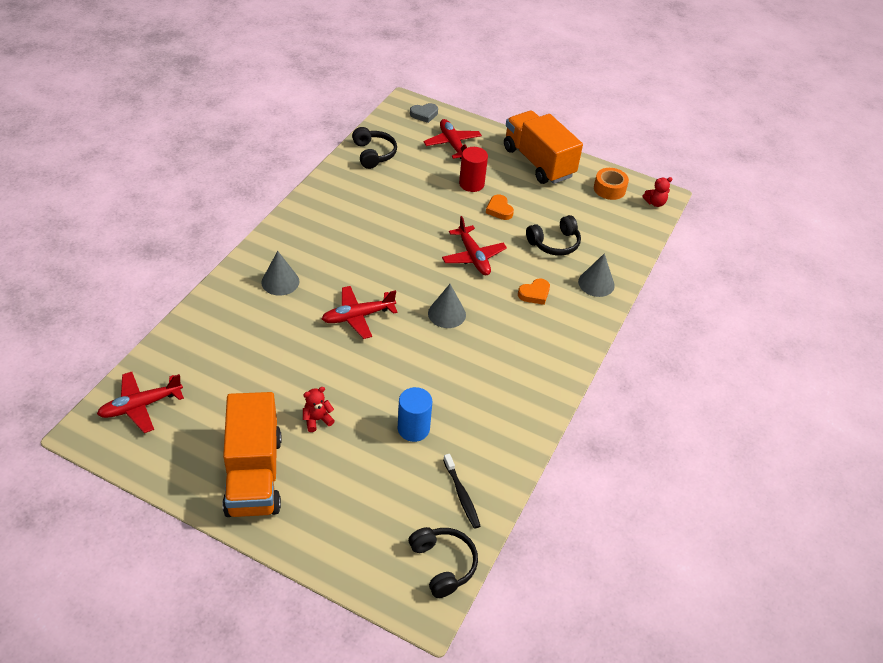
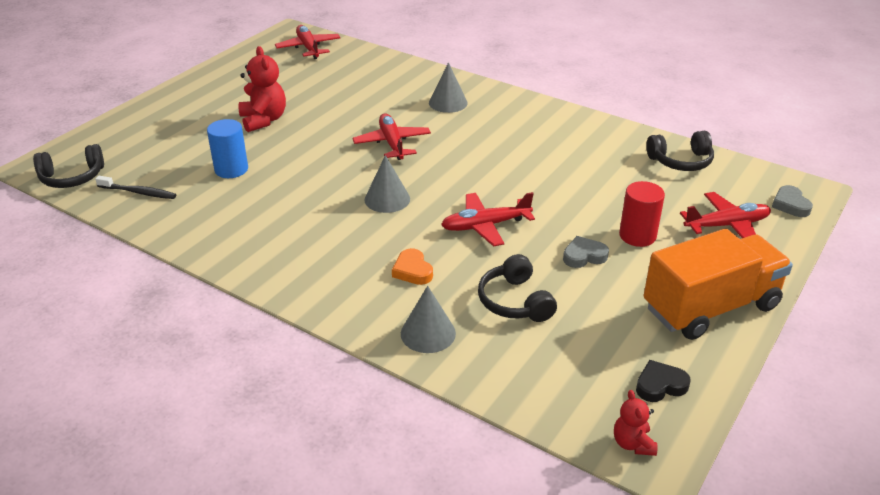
camera: 100 degrees right, 10 degrees down
(254, 474) = (217, 93): orange truck -> none
(317, 420) = (263, 120): red teddy bear -> red teddy bear, size x1.76
(462, 495) = (138, 192): black toothbrush -> black toothbrush turned 150 degrees counterclockwise
(499, 210) = (584, 256): orange heart -> grey heart
(609, 189) = (660, 385): orange tape -> black heart

